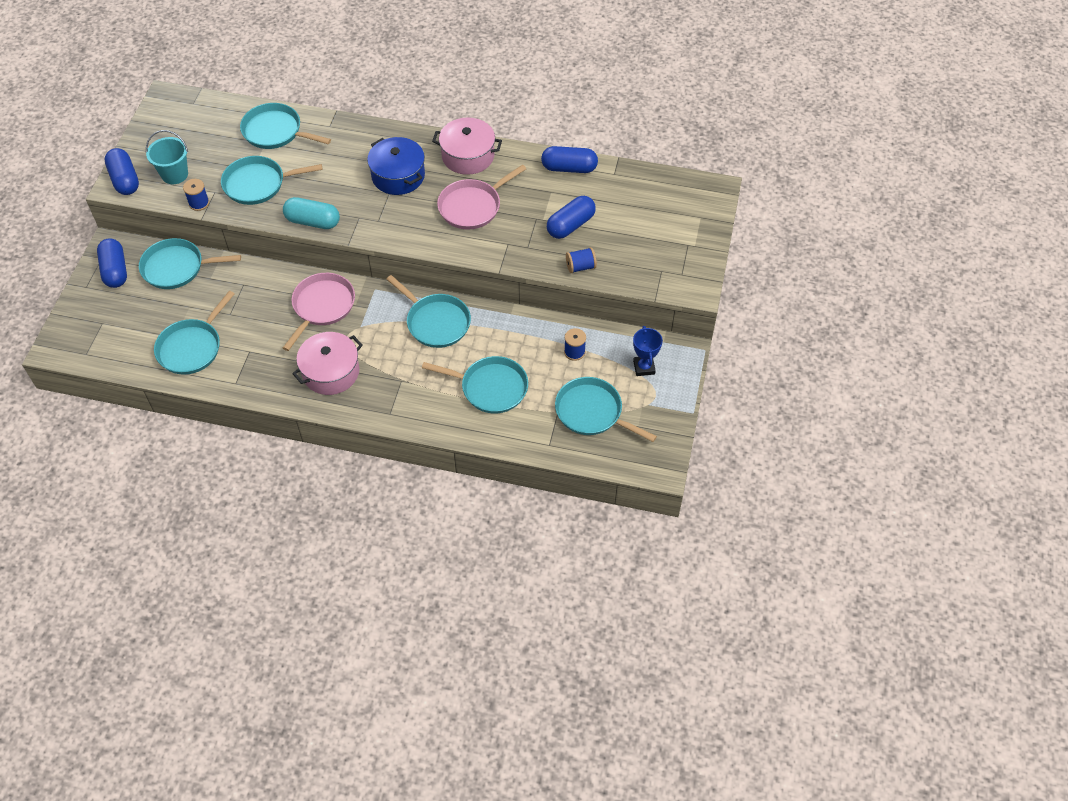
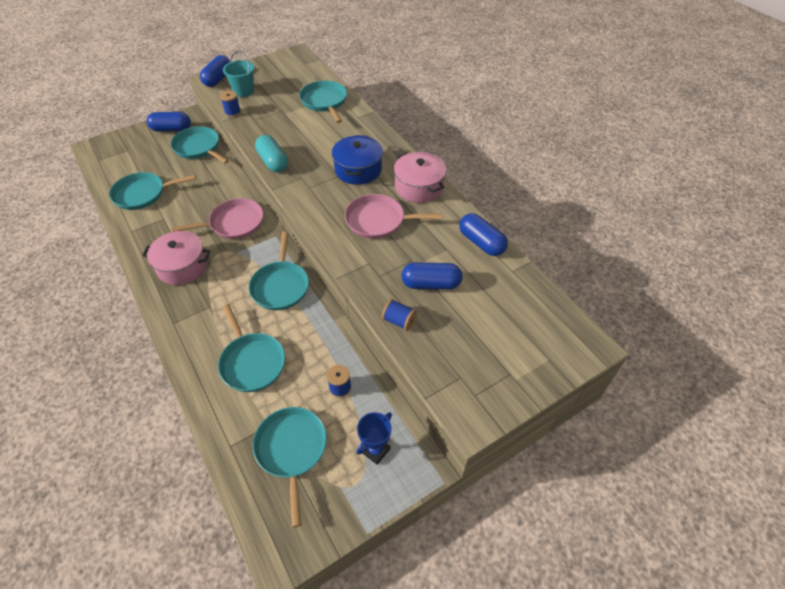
camera: 45 degrees right, 5 degrees down
(115, 270) = (171, 129): blue capsule -> blue capsule turned 60 degrees clockwise
(258, 184) = (275, 122): turquoise pan -> none

